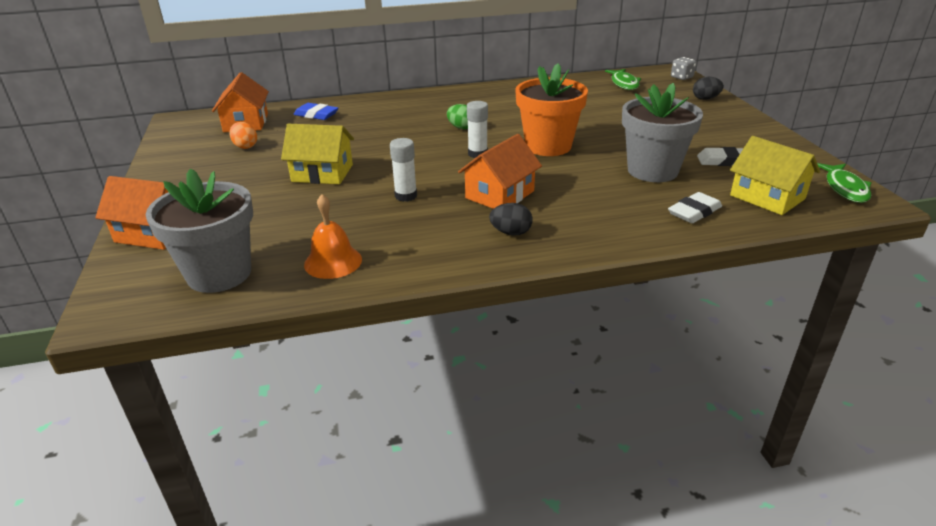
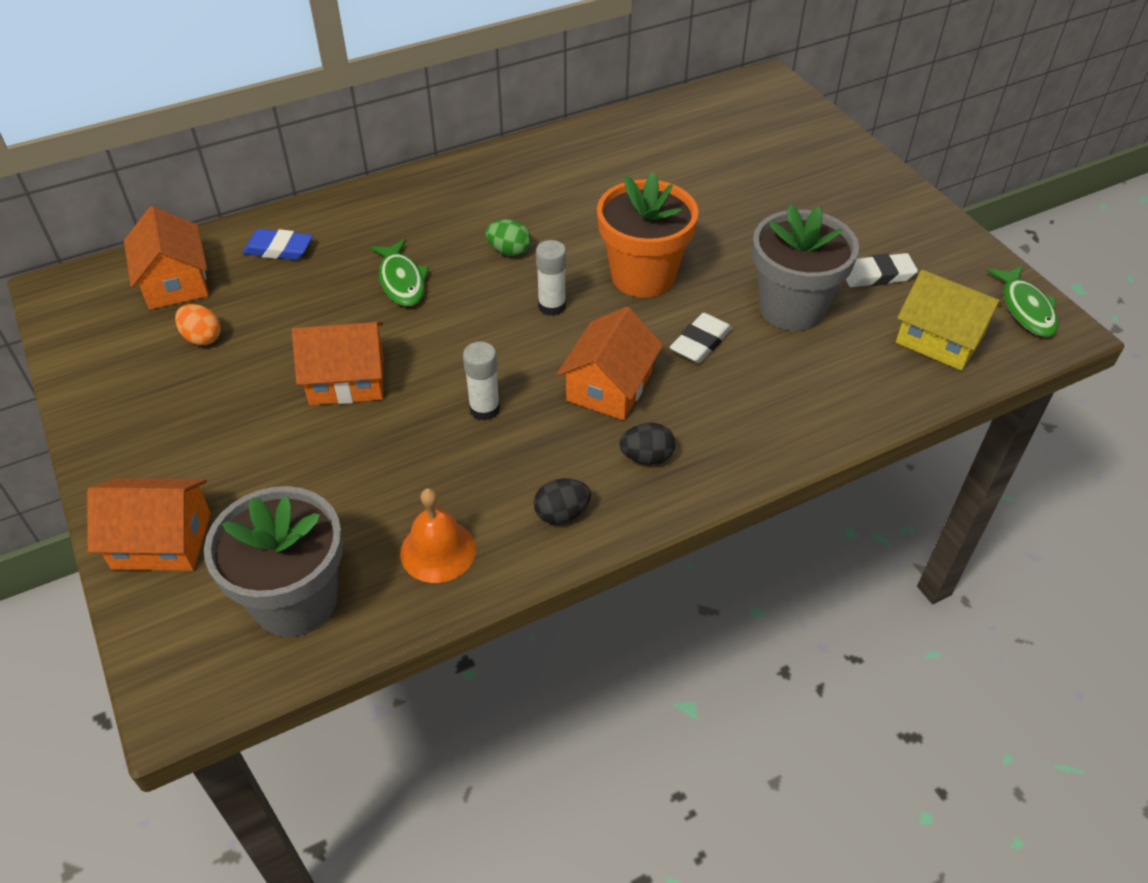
camera: 15 degrees left, 15 degrees up
(322, 173) = (347, 380): yellow house -> orange house
(624, 84) = (709, 119): green fish -> green fish (402, 281)
(681, 77) = (785, 95): grey dice -> none
(694, 212) = (859, 381): white eraser -> white eraser (700, 342)
(705, 99) = (827, 142): black egg -> black egg (561, 513)

